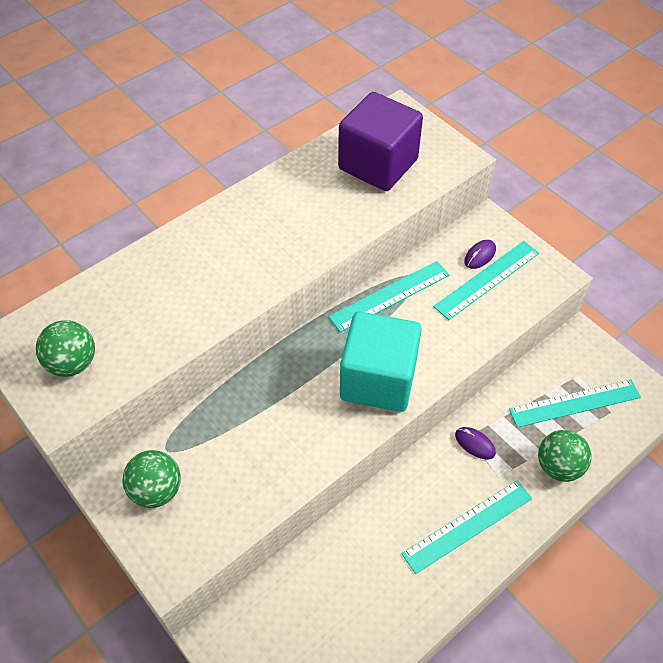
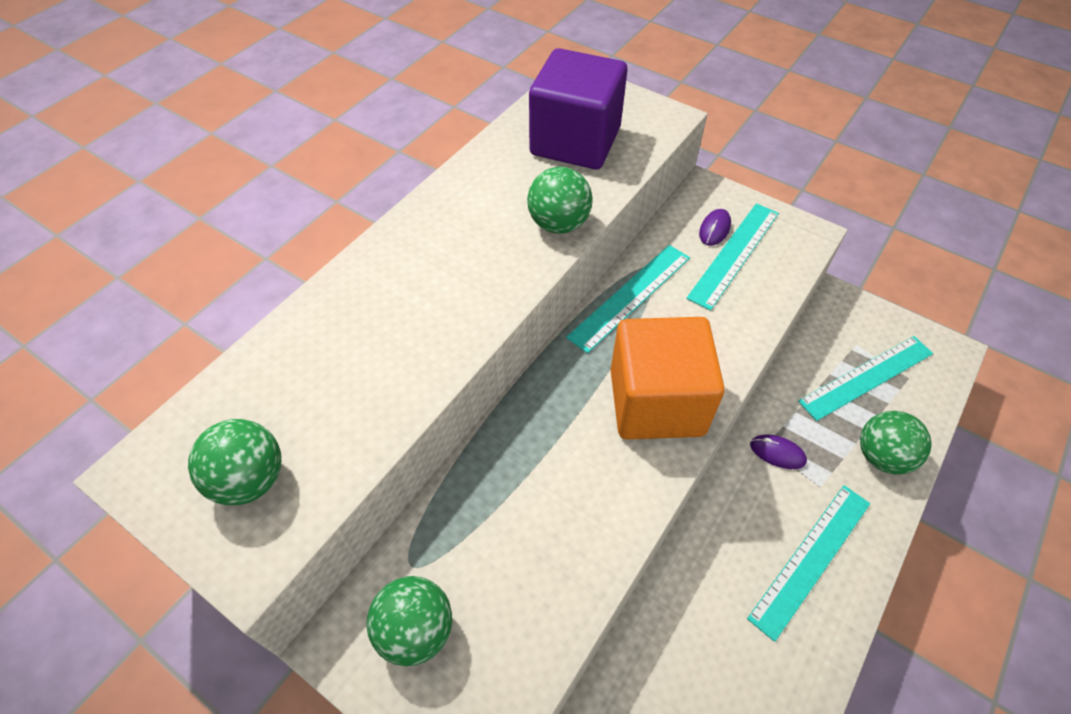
camera: 15 degrees left, 0 degrees up
(340, 229) = (558, 224): none -> green ball
(378, 380) = (656, 402): turquoise cube -> orange cube

